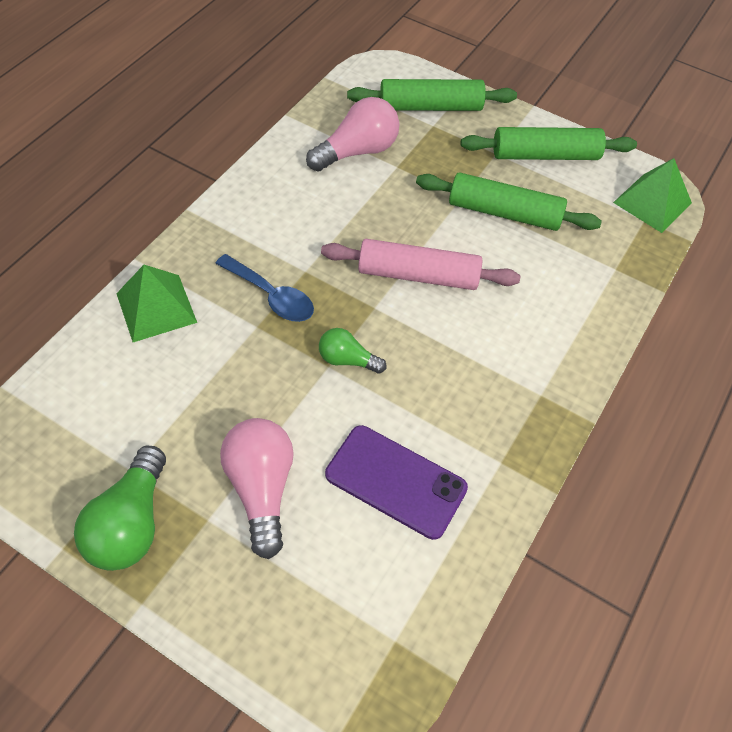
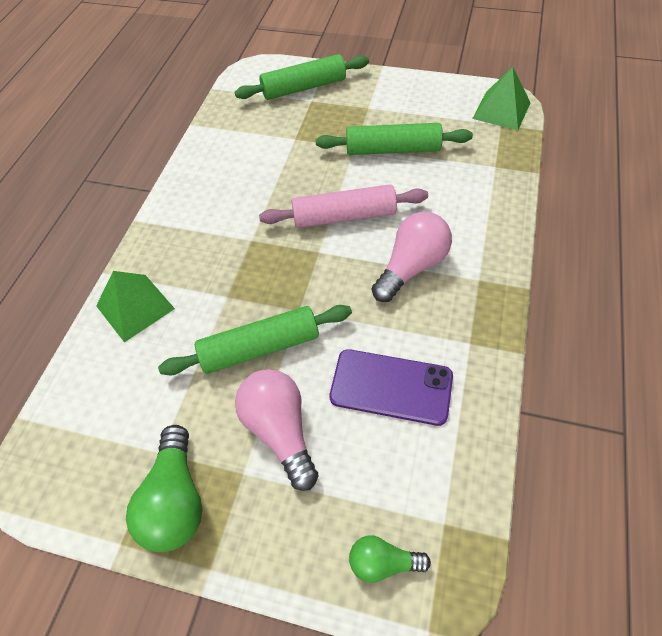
camera: 10 degrees left, 0 degrees up
(271, 296) = (230, 268): blue spoon -> none
(347, 360) = (313, 300): green light bulb -> green light bulb (383, 562)
(357, 151) = (259, 136): pink light bulb -> pink light bulb (411, 267)
(545, 155) = (406, 99): green rolling pin -> green rolling pin (260, 348)

